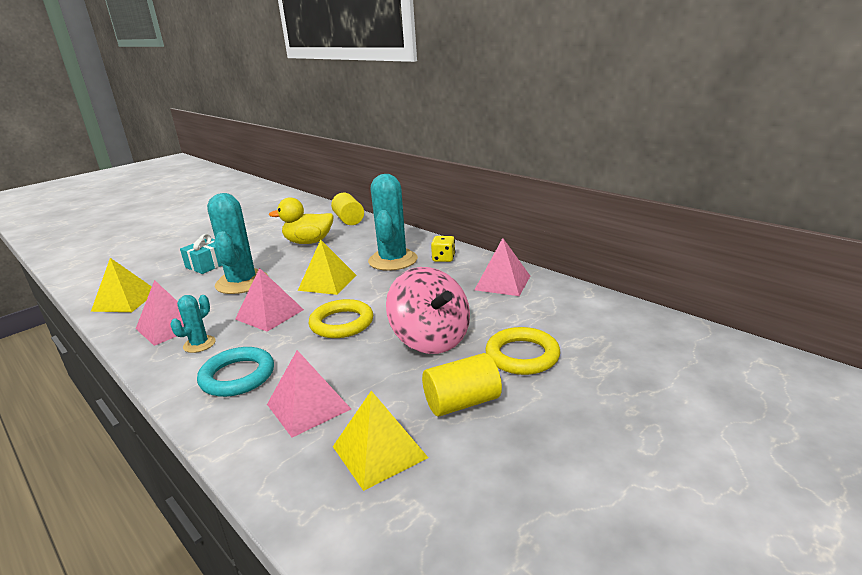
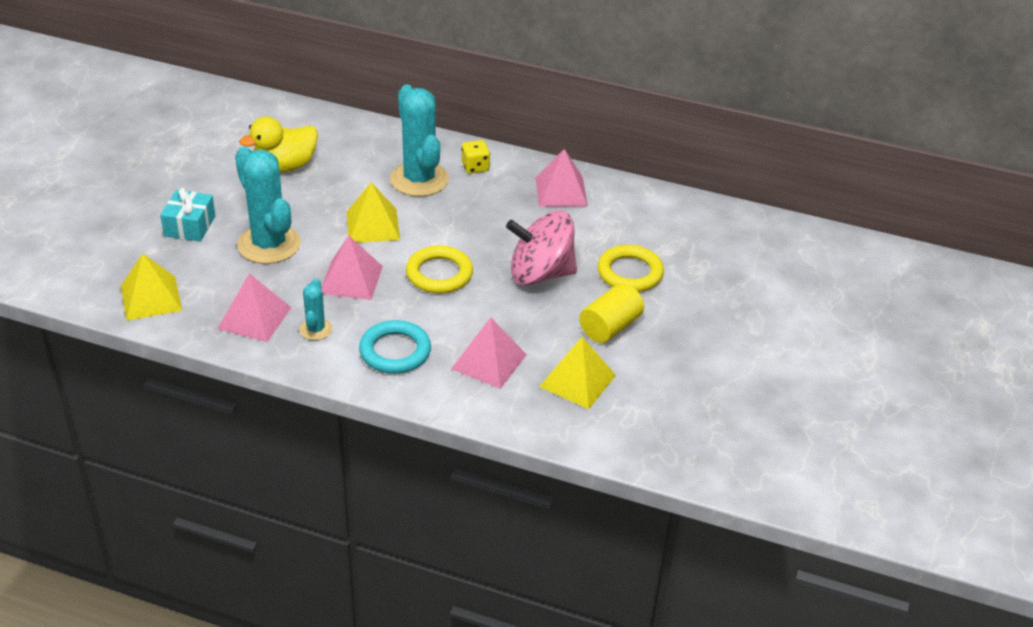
camera: 30 degrees left, 15 degrees up
(349, 220) = (299, 117): yellow cylinder -> none
(431, 339) = (540, 274): pink spinning top -> pink spinning top turned 150 degrees clockwise

